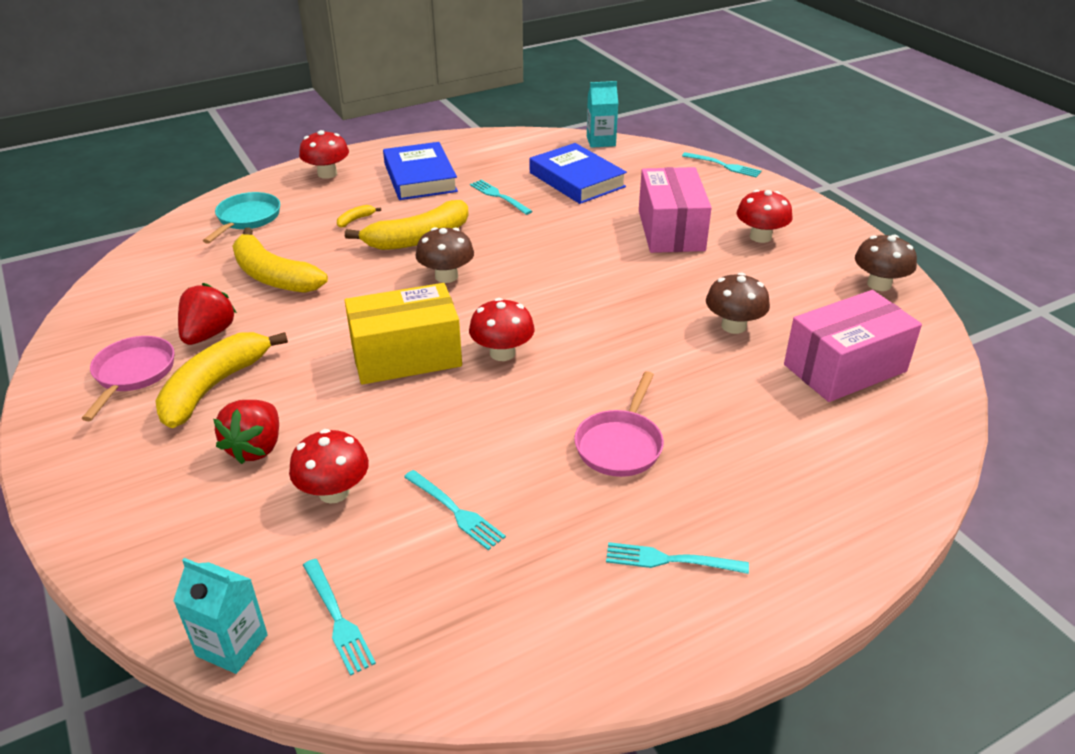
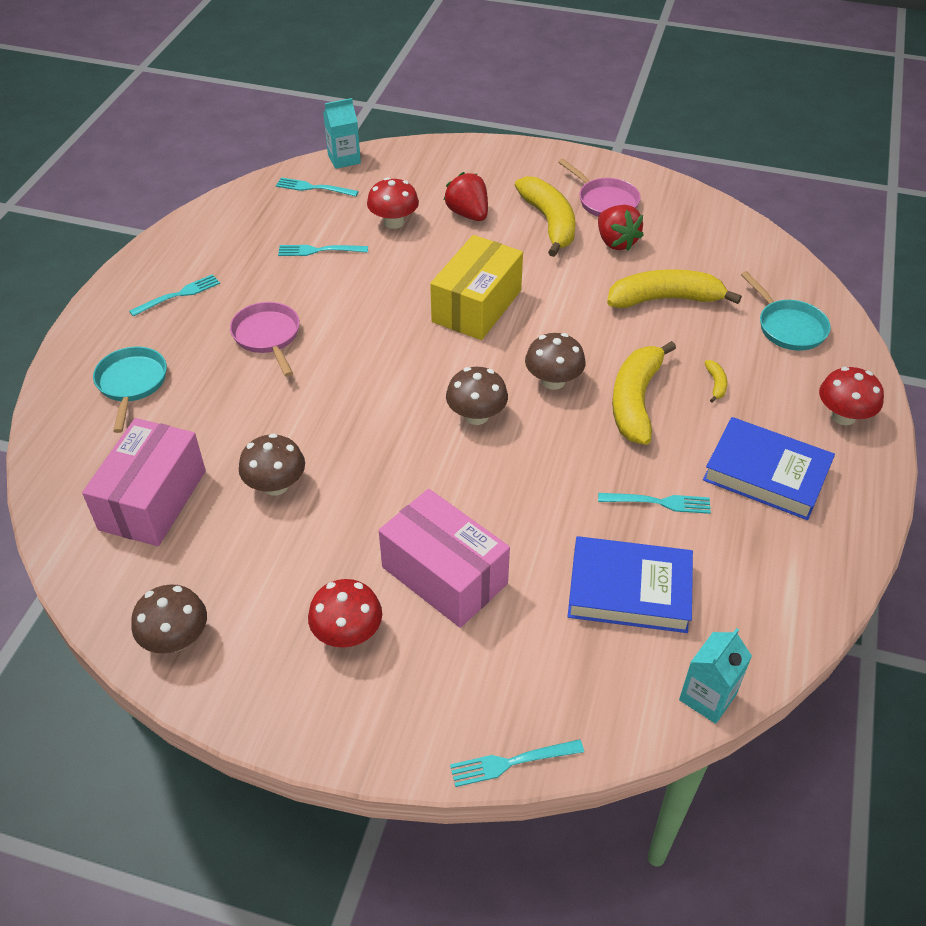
camera: 135 degrees right, 10 degrees up
(502, 353) = (419, 348): red mushroom -> none
(532, 287) = (476, 416): none -> brown mushroom
(801, 480) = (132, 384): none -> turquoise pan

